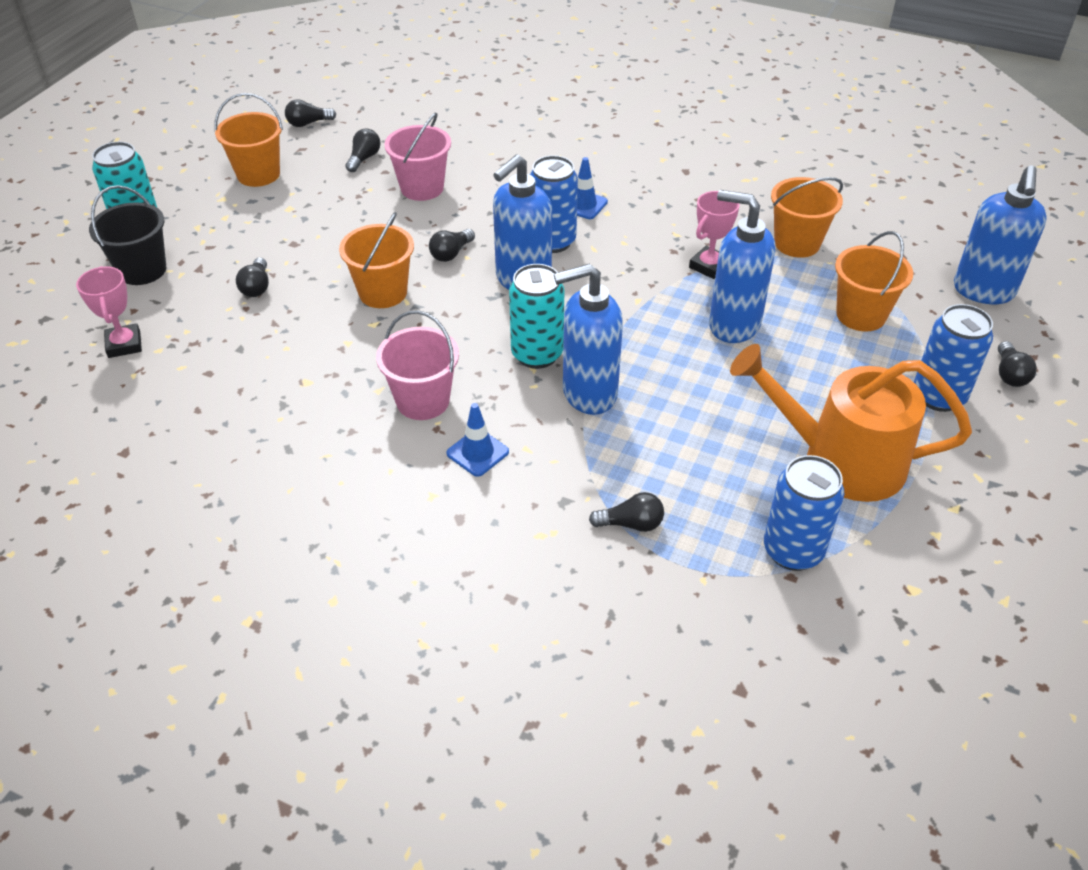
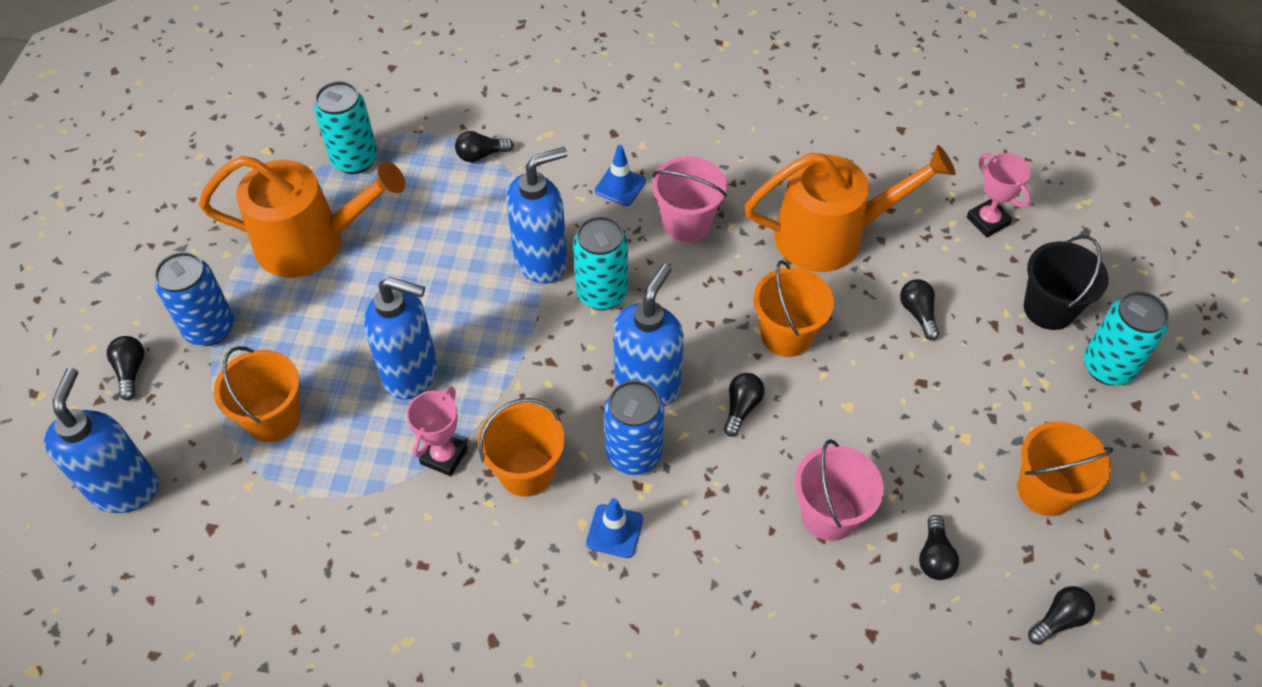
camera: 165 degrees right, 10 degrees up
(286, 361) = (830, 236): none -> orange watering can
(793, 551) = (355, 160): blue can -> turquoise can
(797, 243) = (339, 521): orange bucket -> orange bucket (526, 471)

